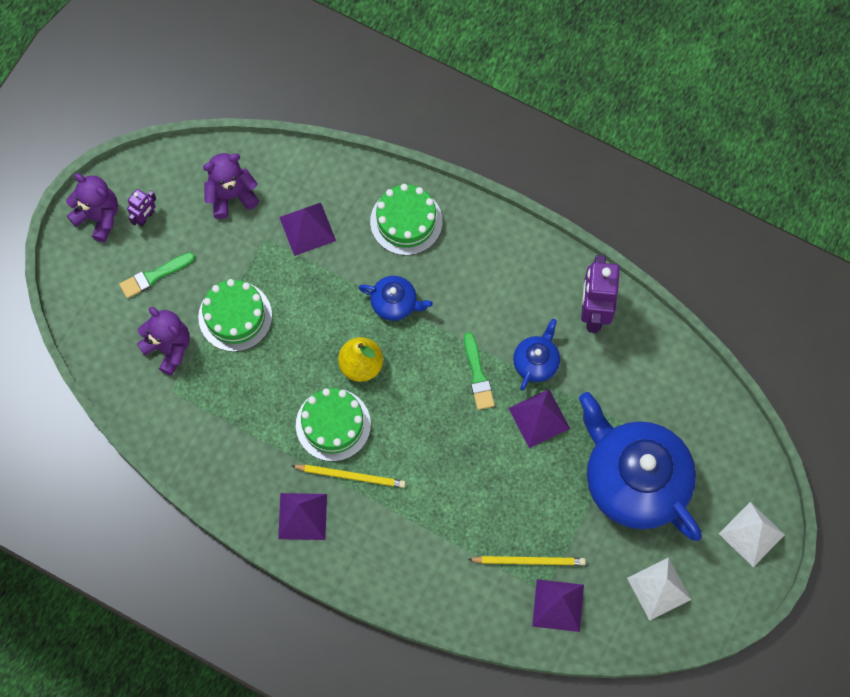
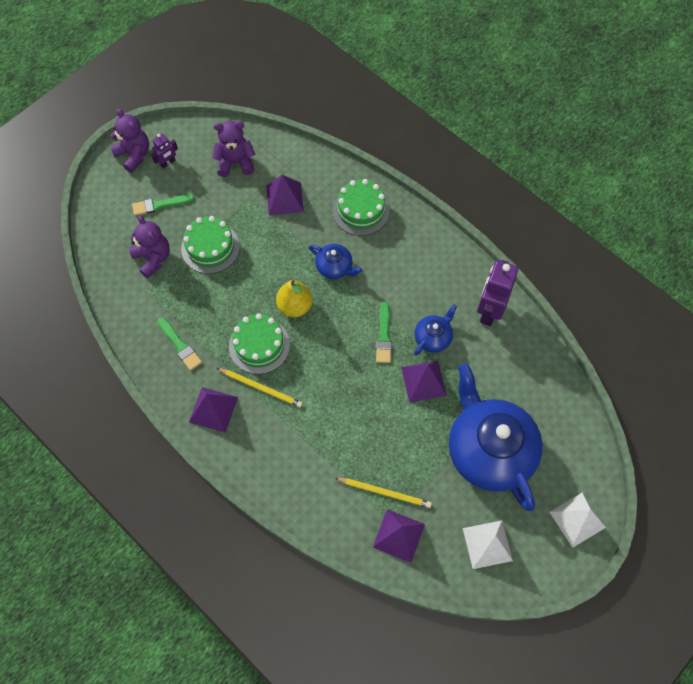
camera: 15 degrees right, 5 degrees down
(238, 449) = (180, 345): none -> green brush

